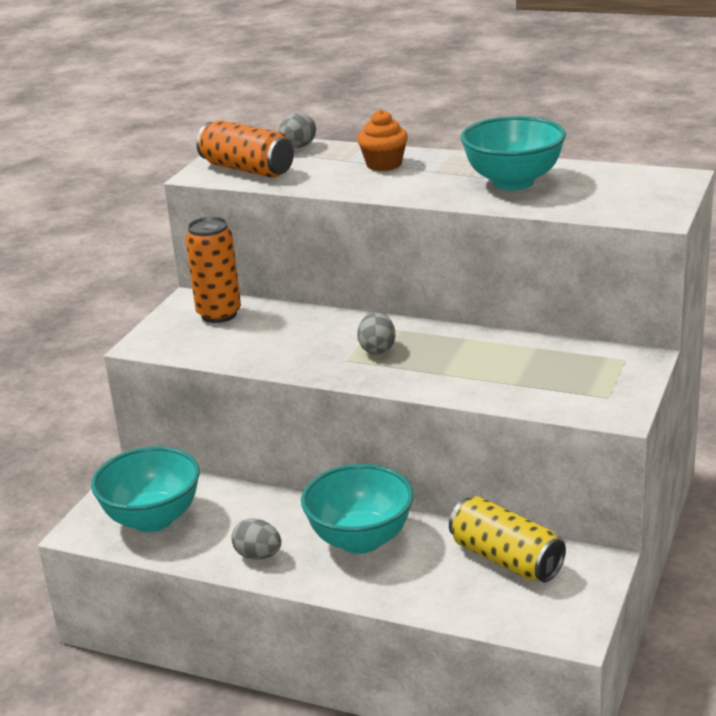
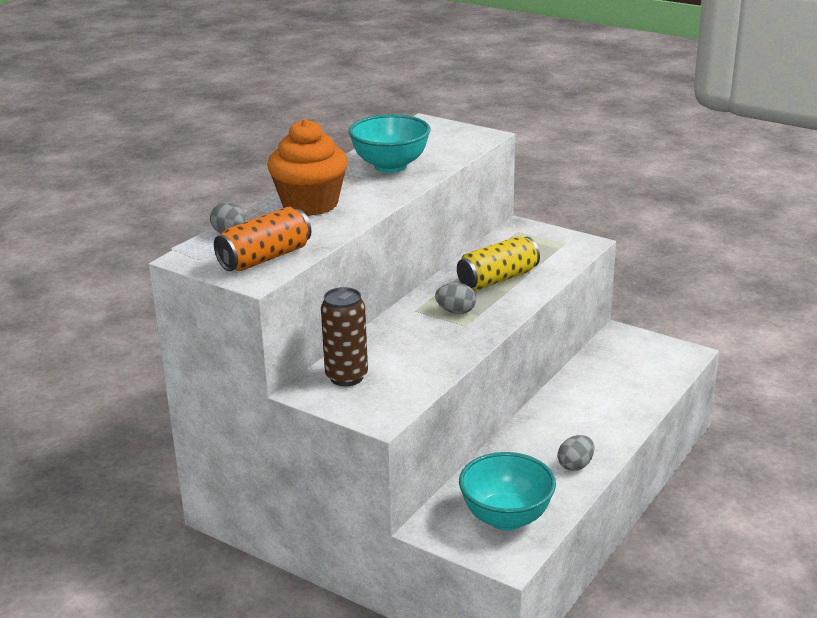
camera: 80 degrees left, 0 degrees up
(219, 314) = (346, 377): orange can -> brown can
(360, 540) = (569, 418): turquoise bowl -> none
(384, 164) = (310, 204): orange cupcake -> orange cupcake, size x1.79
(506, 559) = (608, 364): yellow can -> yellow can (497, 279)

